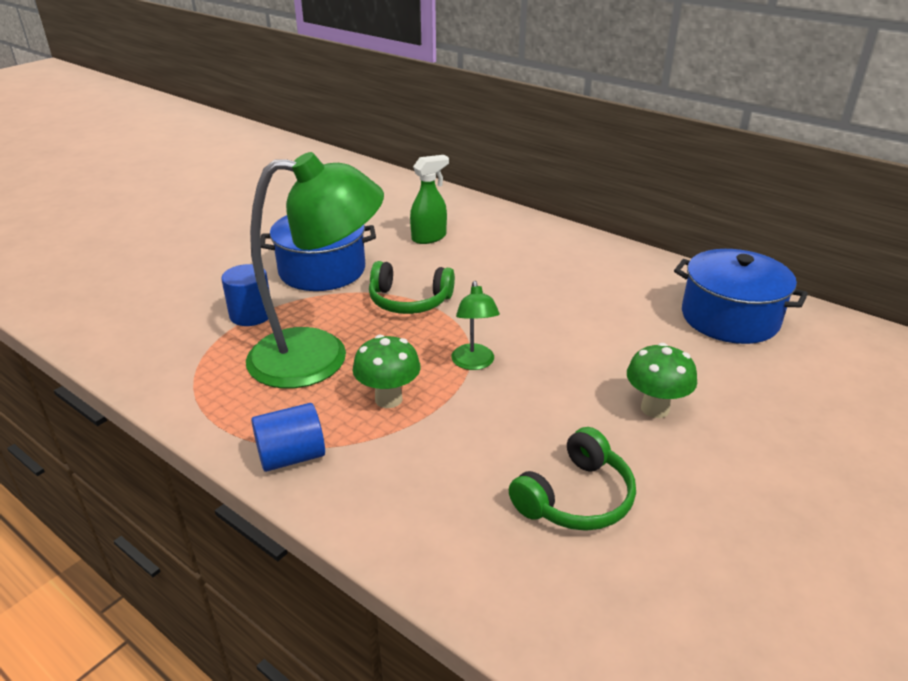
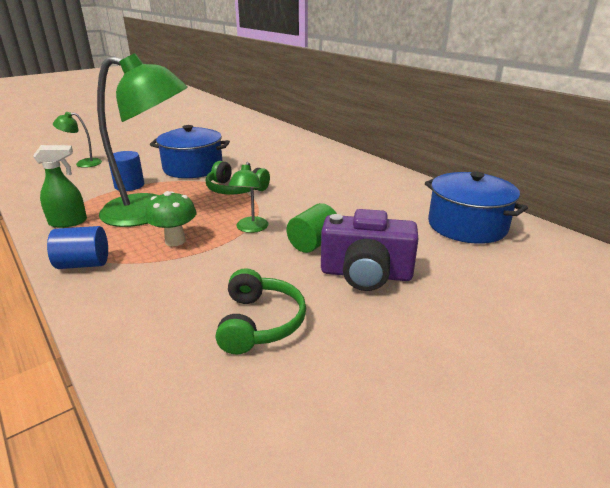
camera: 15 degrees right, 5 degrees down
(145, 282) = (83, 163): none -> green lamp
(429, 237) = (276, 158): green spray bottle -> green spray bottle (69, 222)
(567, 374) = (313, 243): none -> green cylinder
(576, 498) = (260, 322): green headphones -> green headphones turned 60 degrees counterclockwise
(655, 408) = (366, 274): green mushroom -> purple camera

